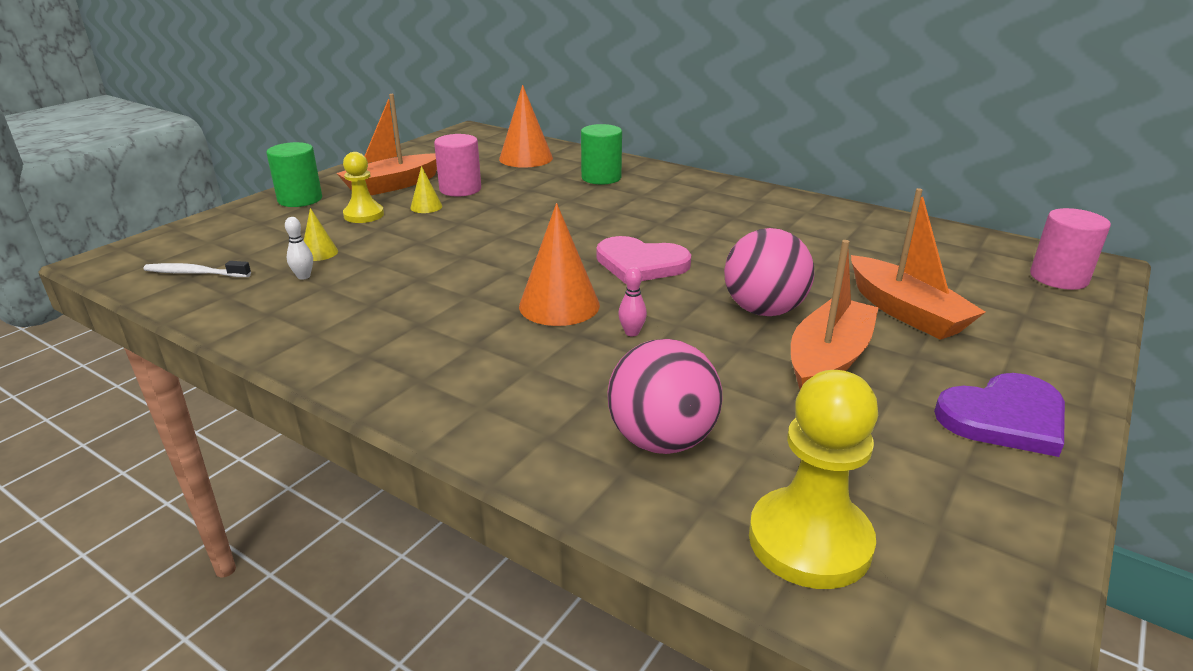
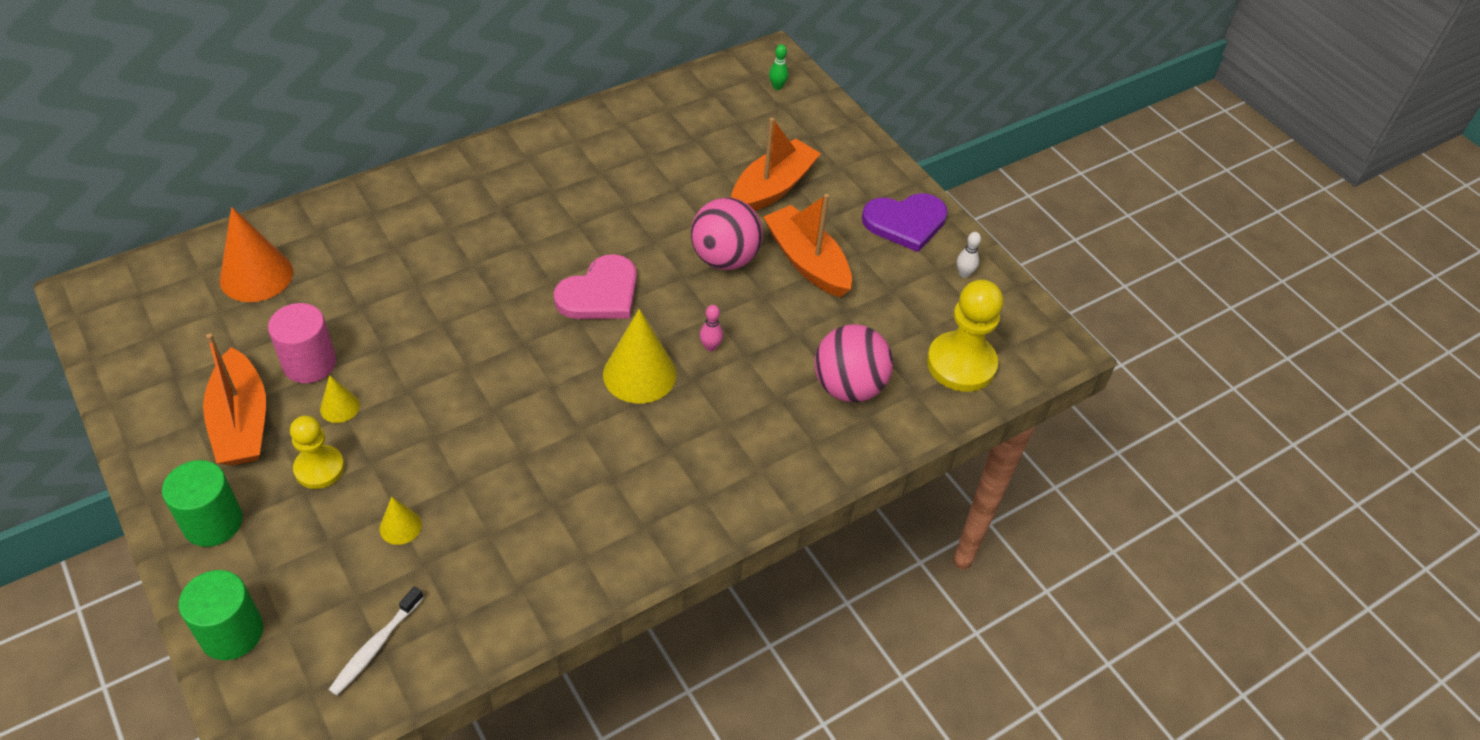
camera: 70 degrees left, 20 degrees up
(303, 276) = (453, 548): white bowling pin -> white bowling pin (964, 273)
(559, 305) = (639, 374): orange cone -> yellow cone
(601, 178) = (376, 238): green cylinder -> green cylinder (232, 633)
(905, 312) = (772, 188): orange boat -> orange boat turned 45 degrees counterclockwise
(1004, 417) = (905, 222): purple heart -> purple heart turned 75 degrees clockwise
(1058, 278) = (777, 86): pink cylinder -> green bowling pin

